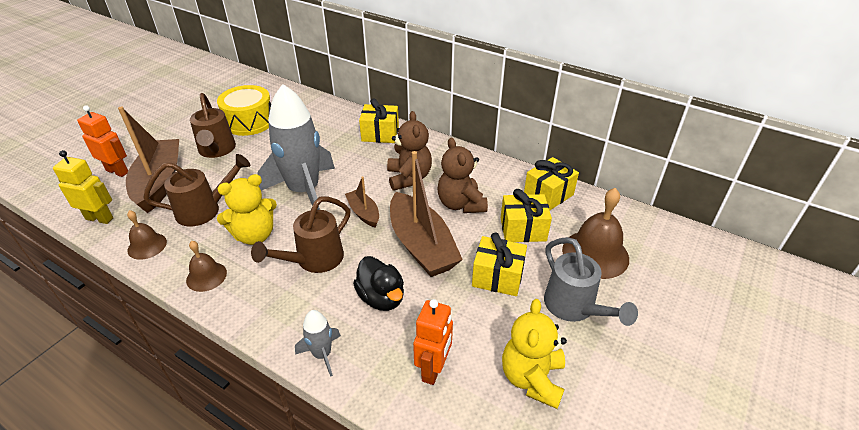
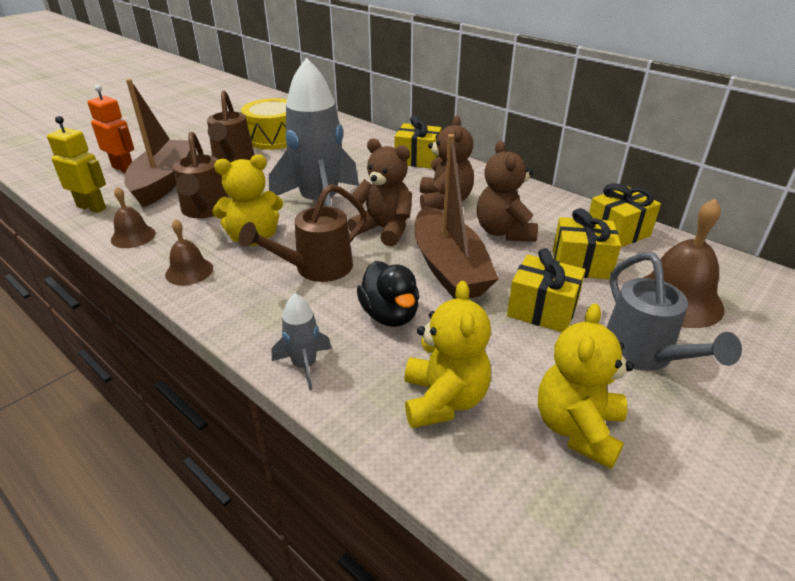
camera: 10 degrees right, 5 degrees down
(205, 210) = (205, 210): brown watering can -> brown watering can turned 90 degrees clockwise
(363, 213) = (384, 229): brown boat -> brown teddy bear
(433, 369) = (443, 400): orange robot -> yellow teddy bear

